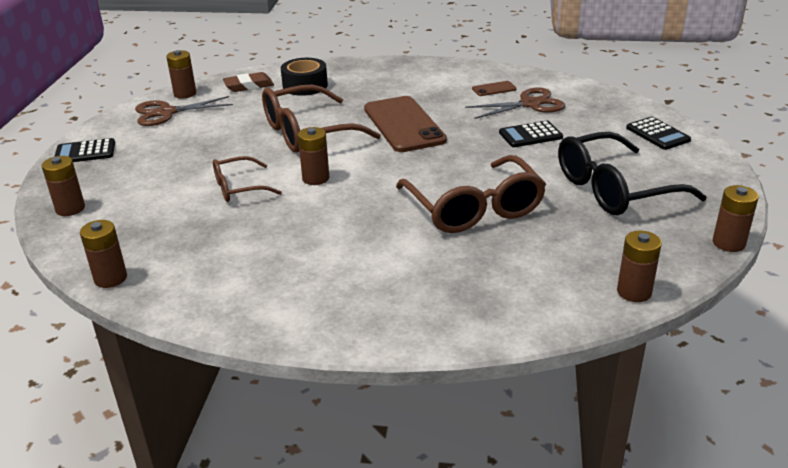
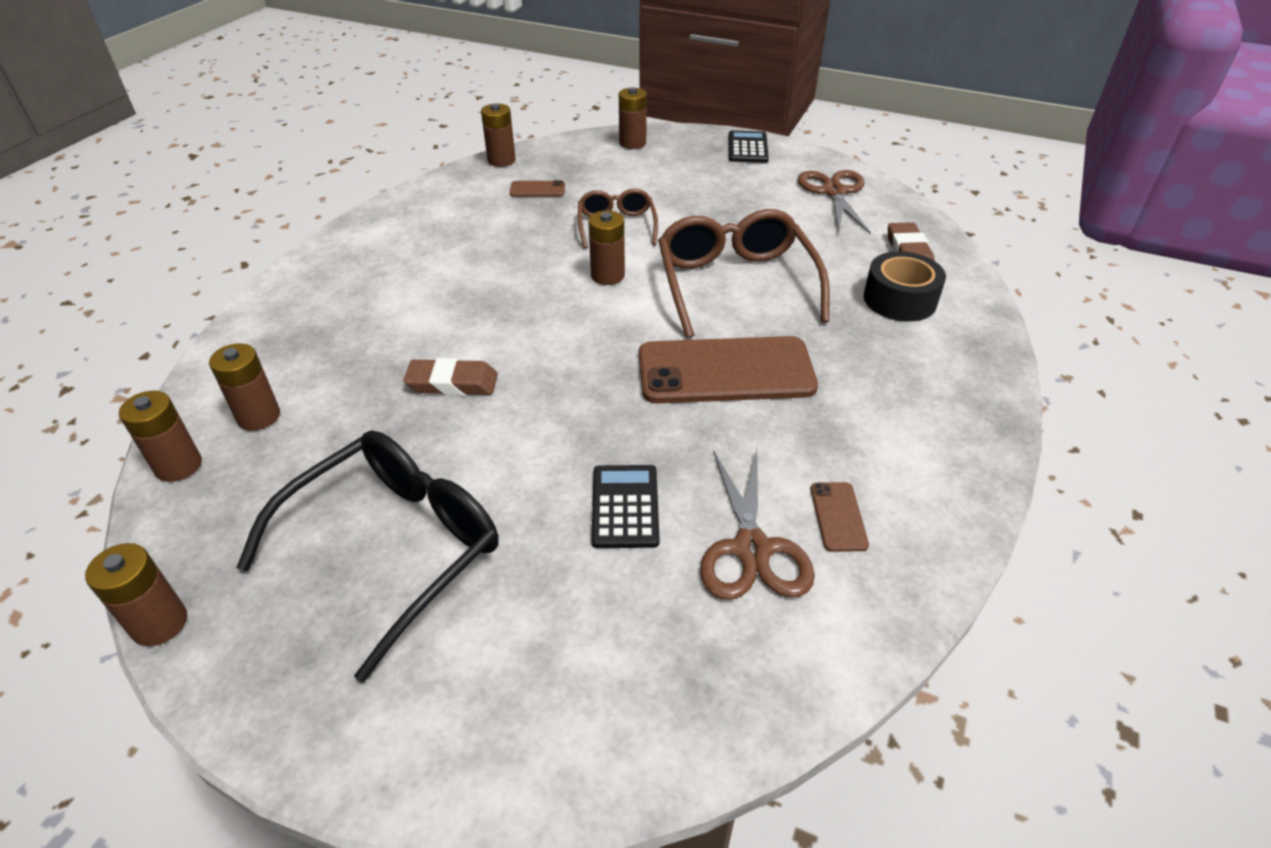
camera: 105 degrees right, 10 degrees up
(177, 240) = (537, 189): none -> brown phone
(185, 94) = (891, 205): brown battery -> brown battery (259, 416)
(474, 209) = (452, 383): brown glasses -> brown eraser
(614, 189) = (395, 547): black glasses -> black glasses turned 45 degrees clockwise
(657, 134) = (534, 716): black calculator -> none

